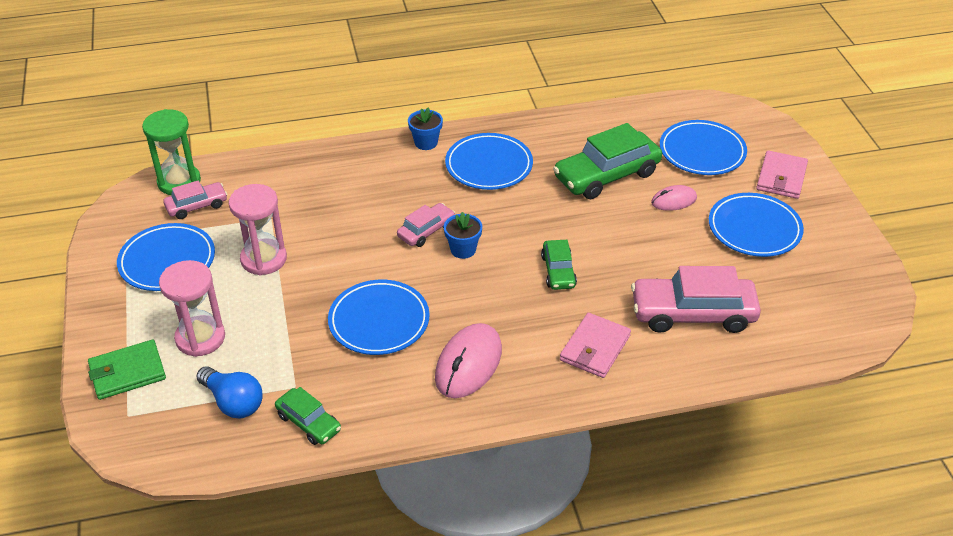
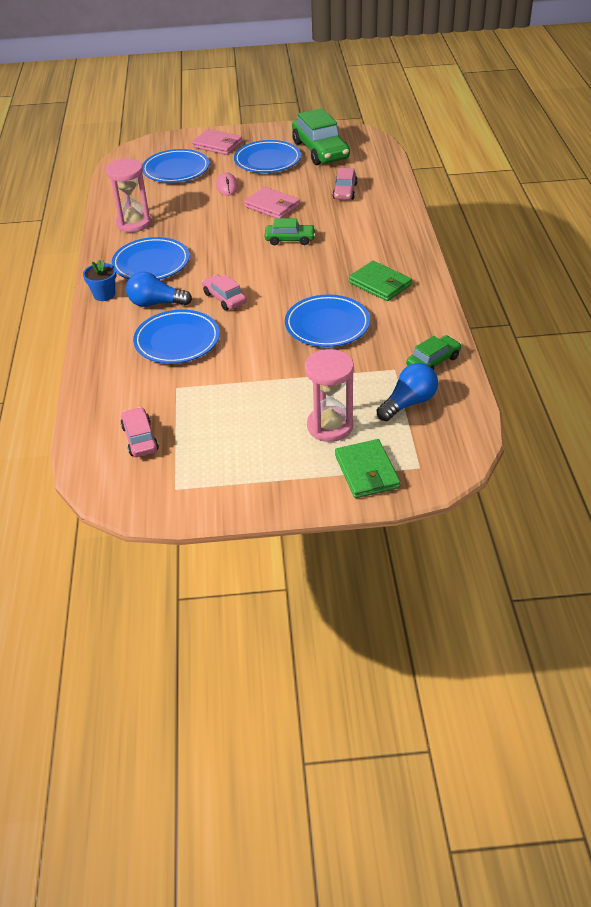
camera: 80 degrees left, 0 degrees up
(167, 261) = (219, 455): blue plate -> blue plate (177, 341)
(179, 182) = (95, 454): green hourglass -> none
(263, 259) = (234, 390): pink hourglass -> pink hourglass (134, 223)
(413, 181) = (156, 303): none -> blue light bulb
(463, 249) = (253, 281): blue flower pot -> none
(468, 364) = (380, 284): pink mouse -> green wallet
(595, 348) = (371, 231): pink wallet -> pink wallet (272, 206)
(606, 175) = (187, 211): green car -> green car (320, 150)
(692, 313) = (345, 191): pink car -> pink car, size x0.54

